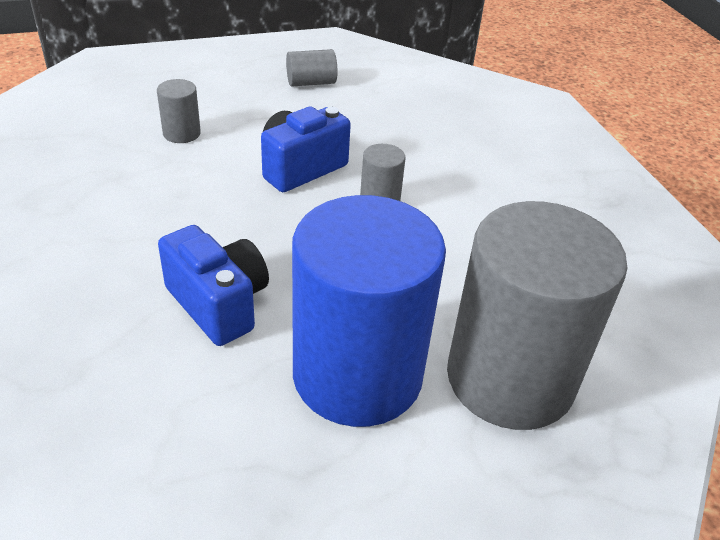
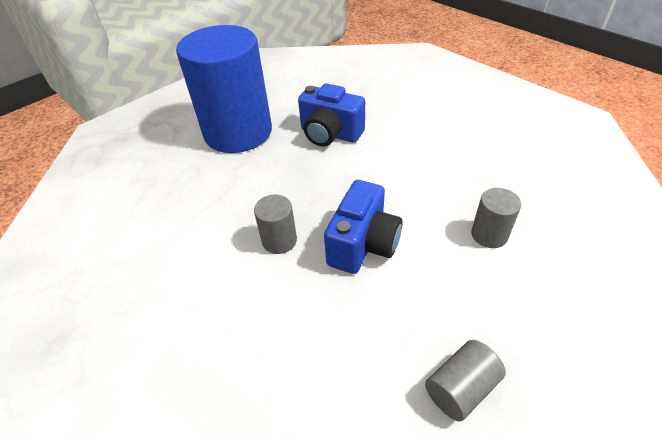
camera: 160 degrees right, 5 degrees up
(510, 378) = (157, 158): grey cylinder -> none

